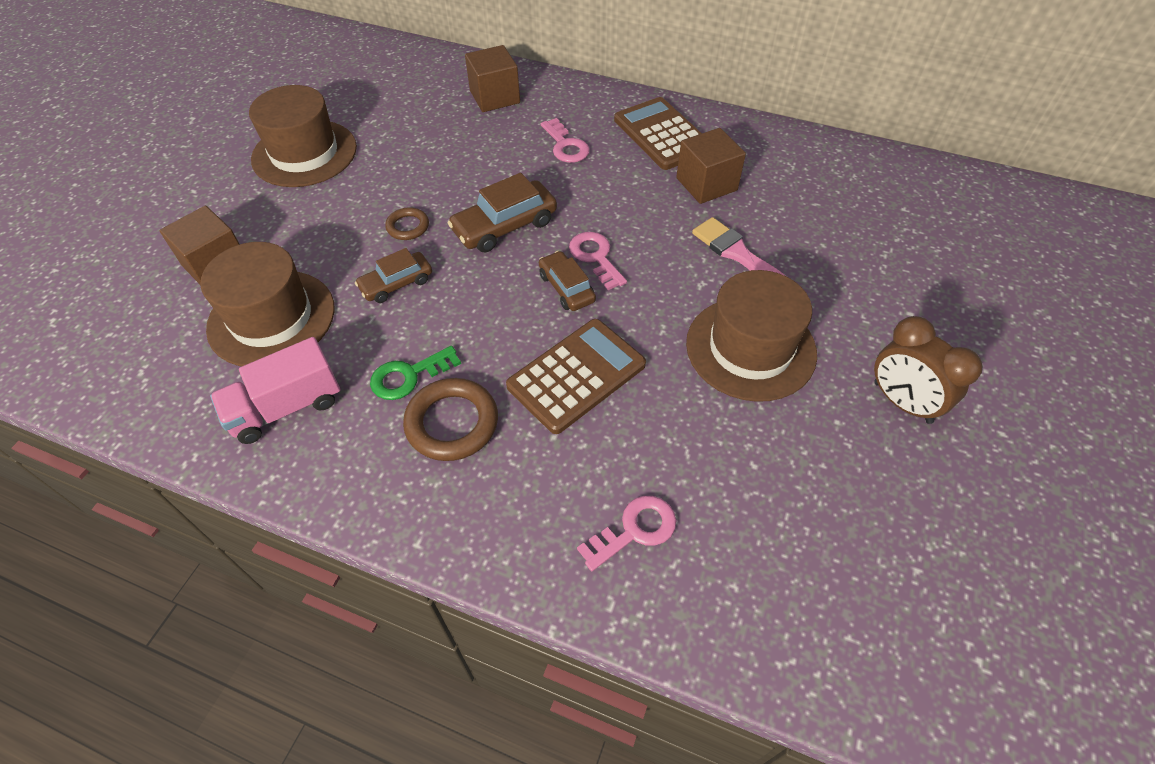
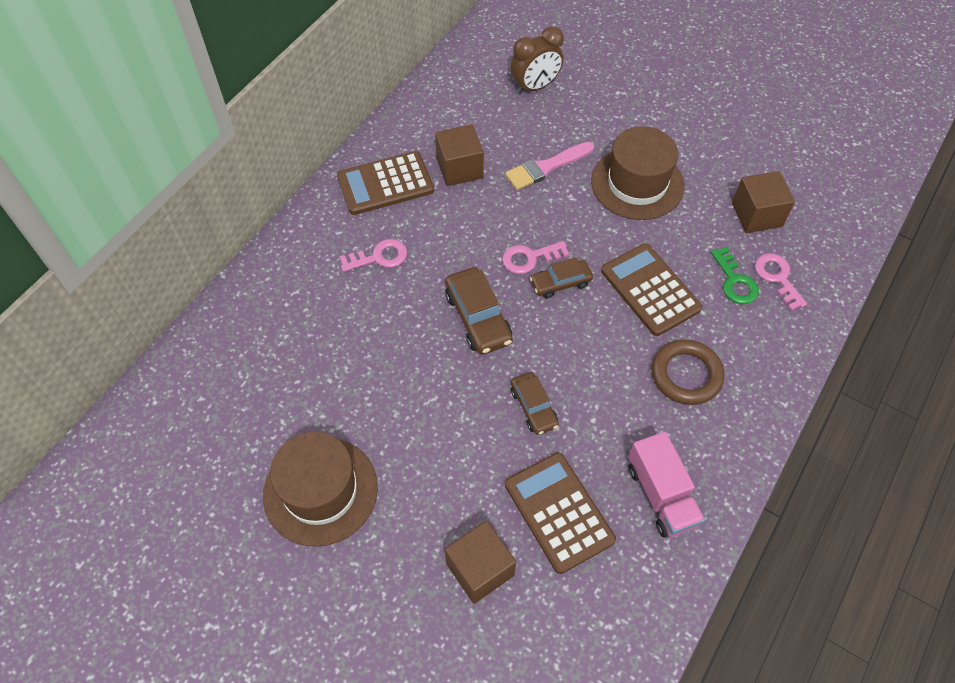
camera: 80 degrees left, 5 degrees up
(271, 318) = (559, 512): brown hat -> brown calculator
(408, 227) = (461, 395): brown ring -> none
(408, 376) = (638, 402): green key -> green key (735, 281)
(495, 97) = (281, 305): brown cube -> brown cube (756, 215)
(902, 402) = (690, 120): brown clock -> brown clock (535, 86)

